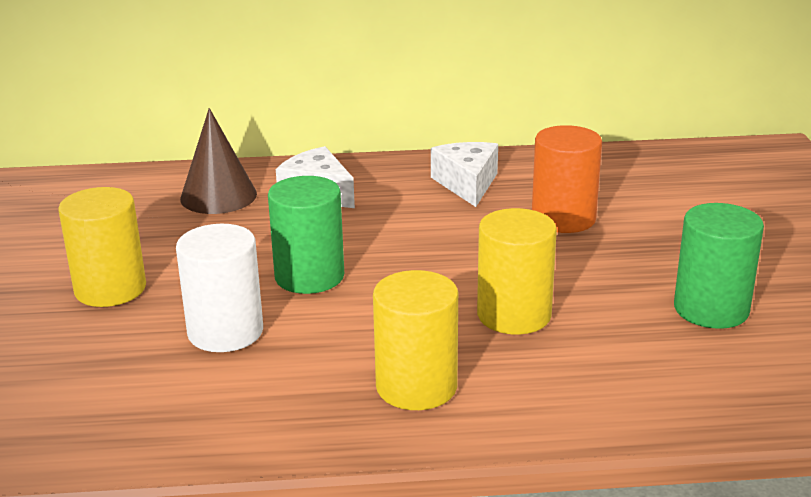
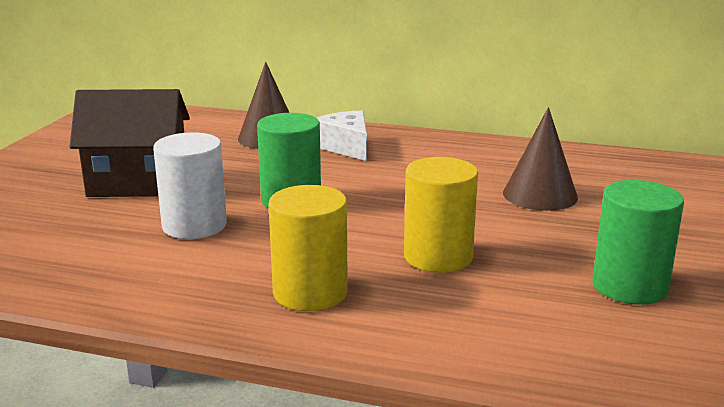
camera: 20 degrees right, 5 degrees down
(110, 289) = (138, 183): yellow cylinder -> brown house
(467, 184) = (474, 158): white cheese -> none
(563, 218) = (540, 195): orange cylinder -> brown cone

